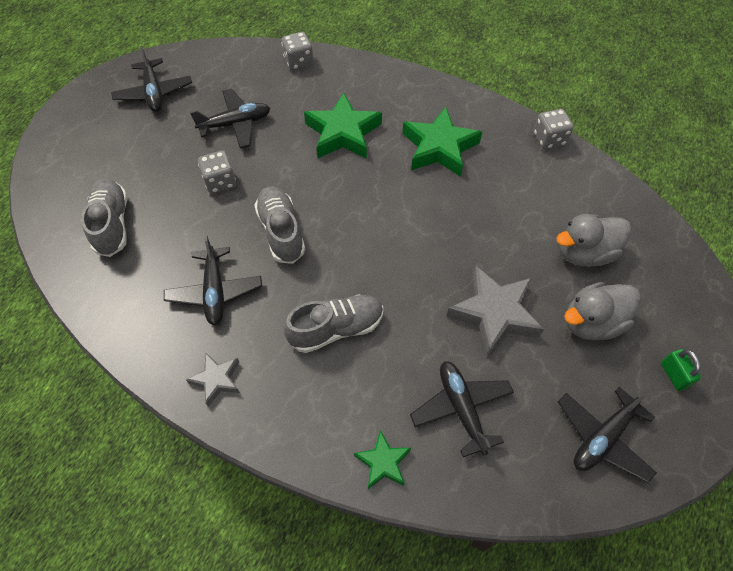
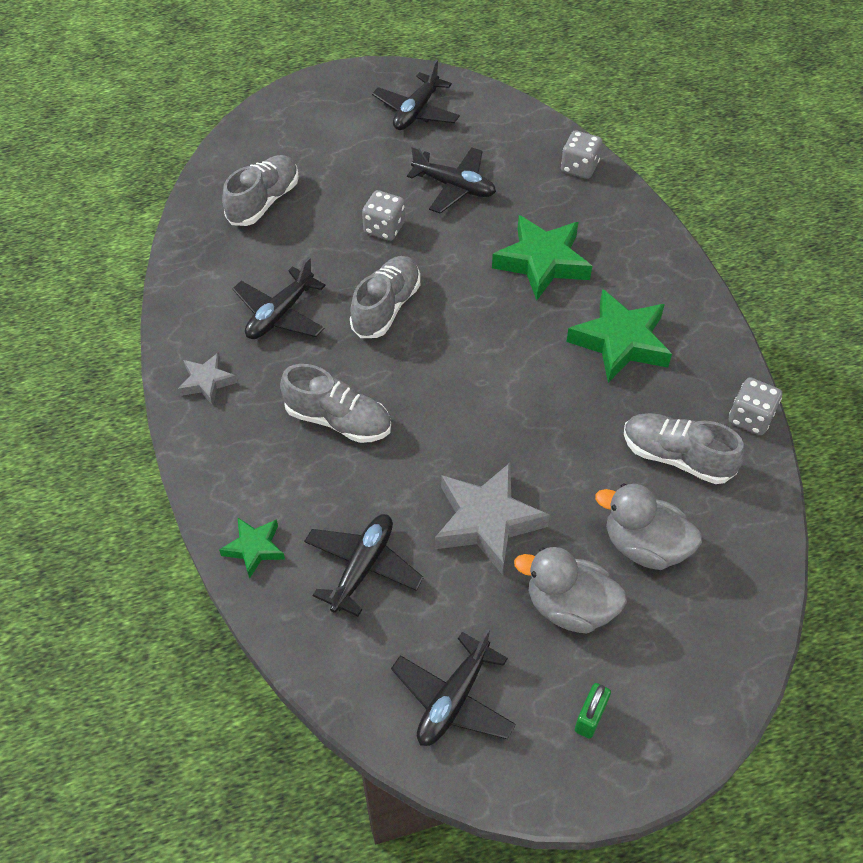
camera: 45 degrees right, 5 degrees down
(541, 190) = (676, 457): none -> grey shoe
(602, 438) = (453, 699): black plane -> black plane turned 60 degrees counterclockwise

